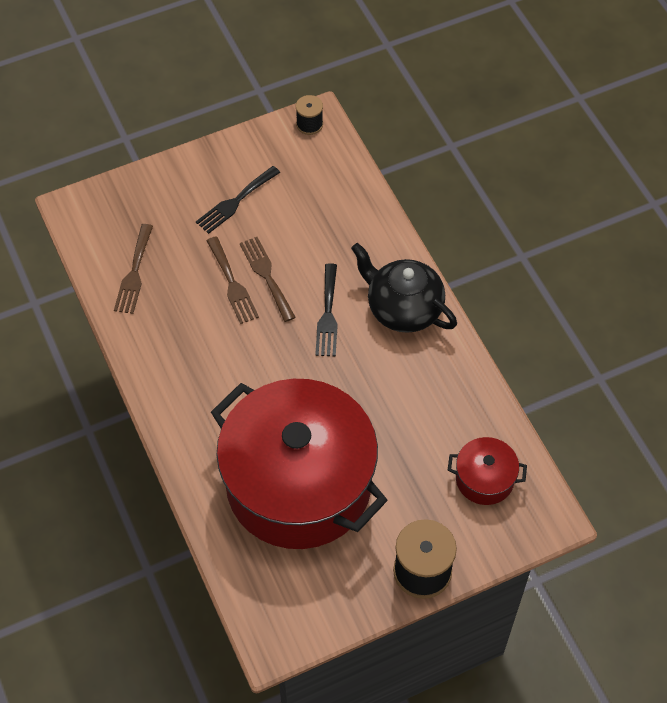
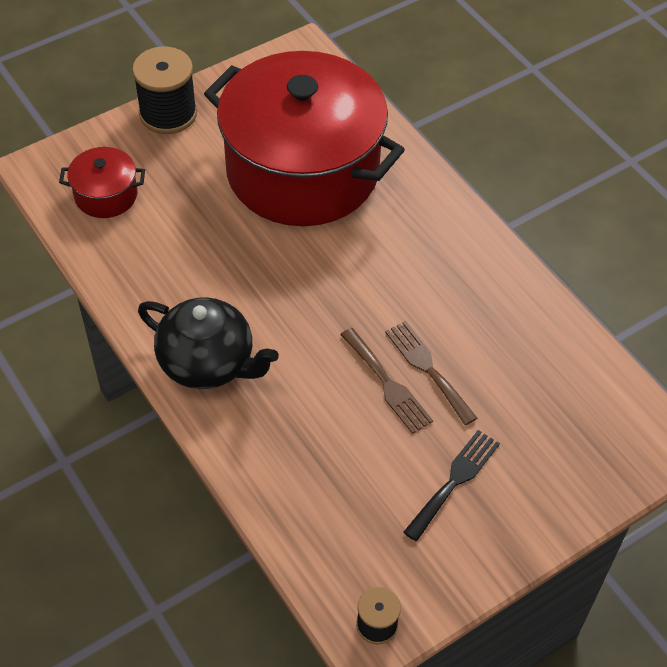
camera: 170 degrees right, 5 degrees down
(134, 273) = (554, 367): brown fork -> none
(328, 315) = (301, 344): black fork -> none

